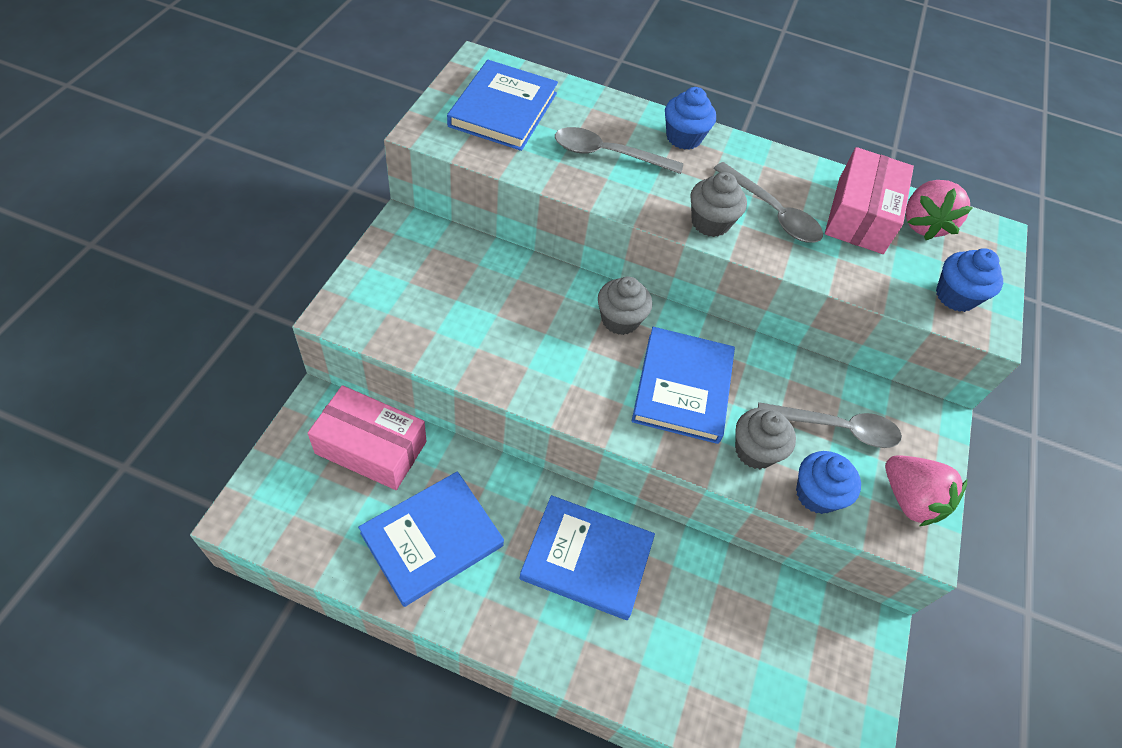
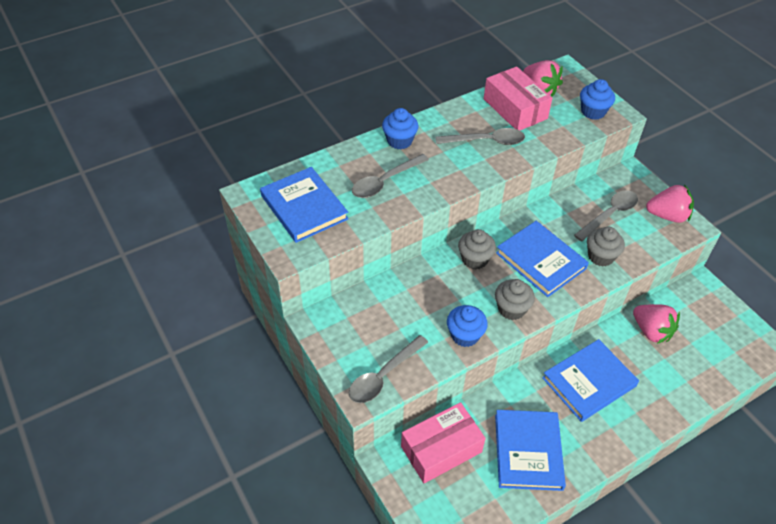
camera: 45 degrees left, 5 degrees down
(380, 317) = (383, 375): none -> grey spoon
(710, 223) = (473, 171): grey cupcake -> grey cupcake (511, 309)
(732, 597) = (651, 331): none -> pink strawberry
(816, 494) = (641, 249): blue cupcake -> blue cupcake (465, 335)

